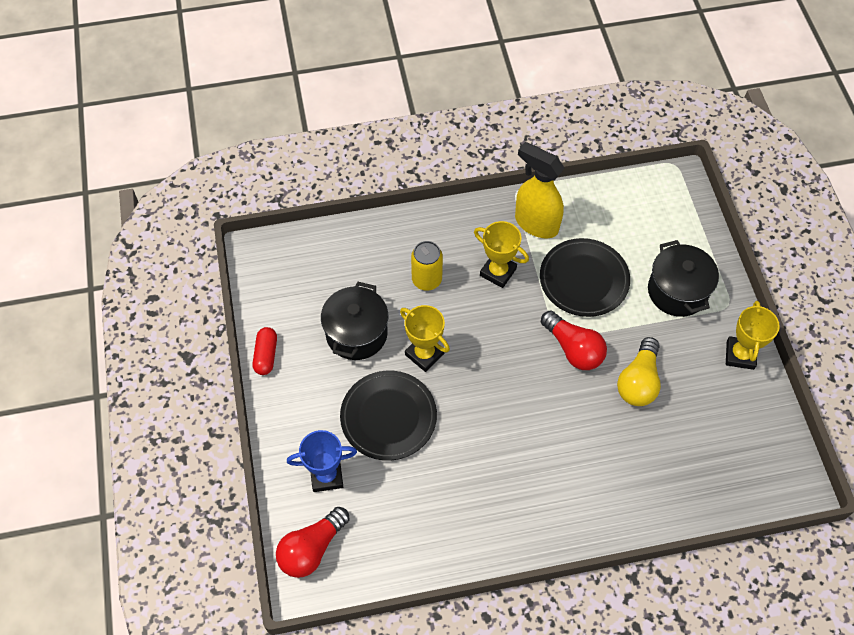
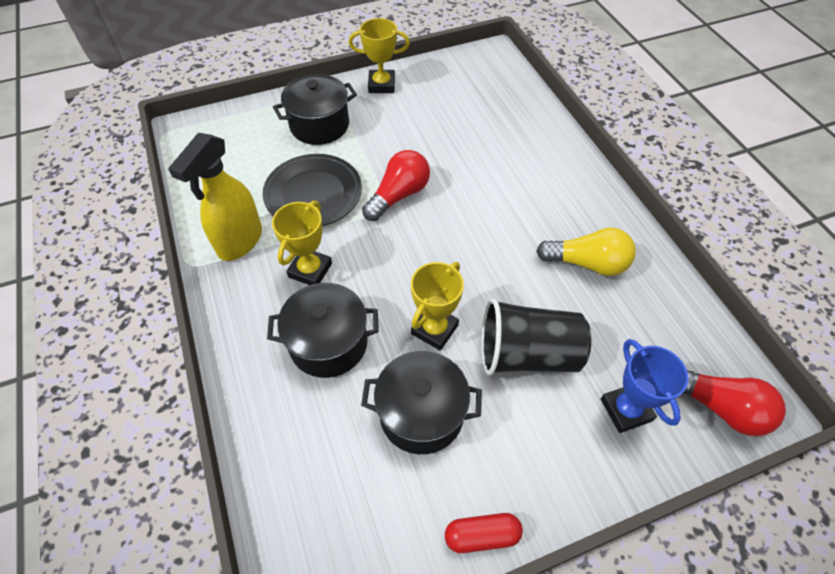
camera: 100 degrees left, 5 degrees down
(388, 417) = (527, 354): black plate -> black cup
(426, 280) = (328, 343): yellow can -> black pot
(638, 381) = (424, 146): yellow light bulb -> yellow light bulb (587, 263)

